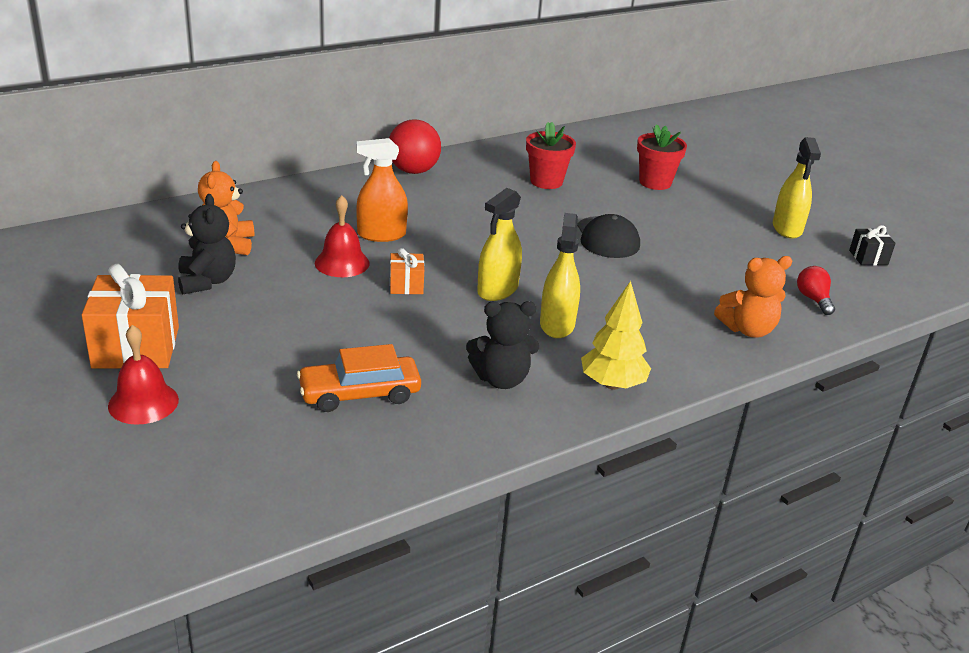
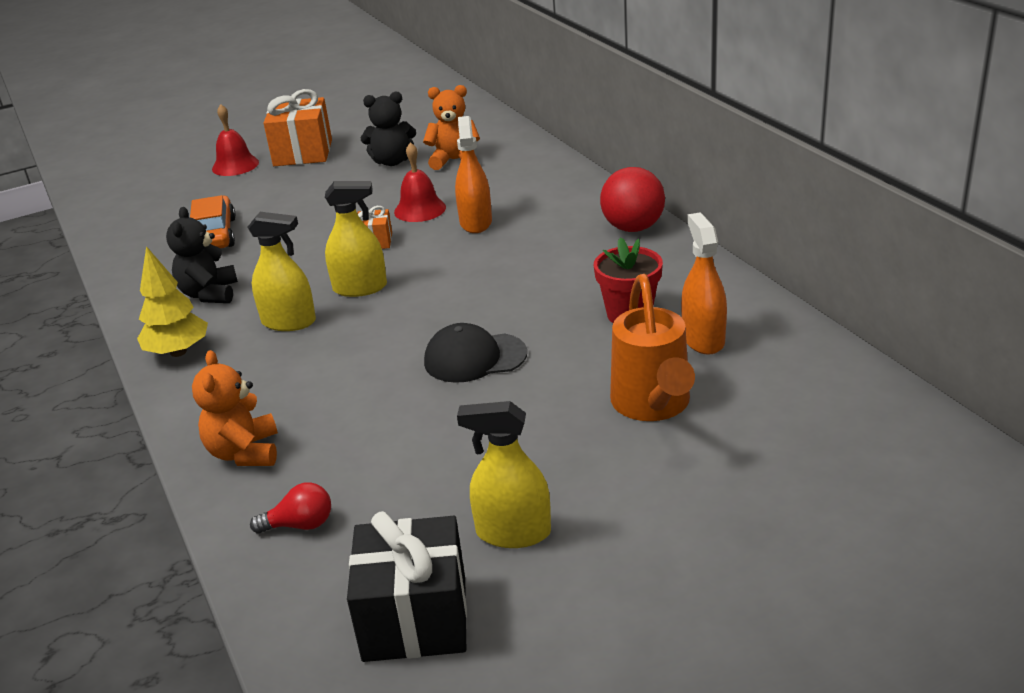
camera: 100 degrees right, 0 degrees up
(497, 290) = (360, 288): yellow spray bottle -> yellow spray bottle turned 135 degrees clockwise
(577, 162) = (703, 339): none -> orange spray bottle
(655, 182) = (653, 406): red flower pot -> orange watering can
(868, 257) = (415, 618): black gift -> black gift, size x1.99

